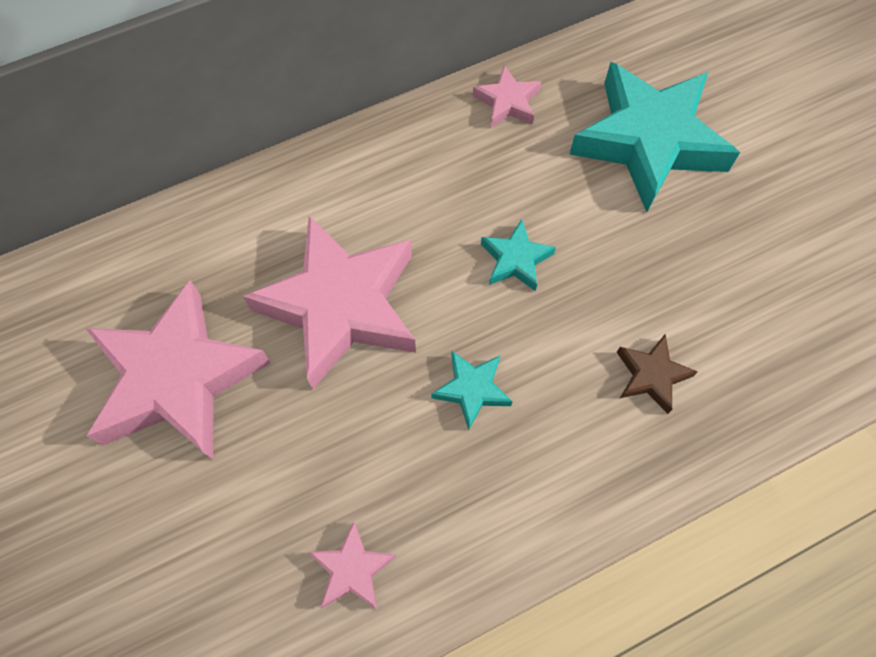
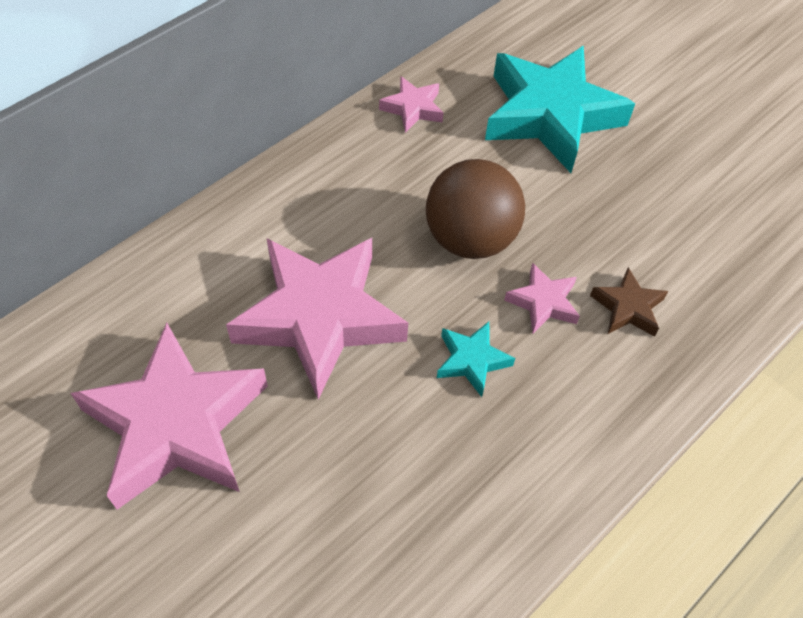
camera: 20 degrees left, 10 degrees down
(352, 569) = (417, 555): pink star -> pink star (543, 302)
(515, 260) = (470, 239): turquoise star -> brown ball

